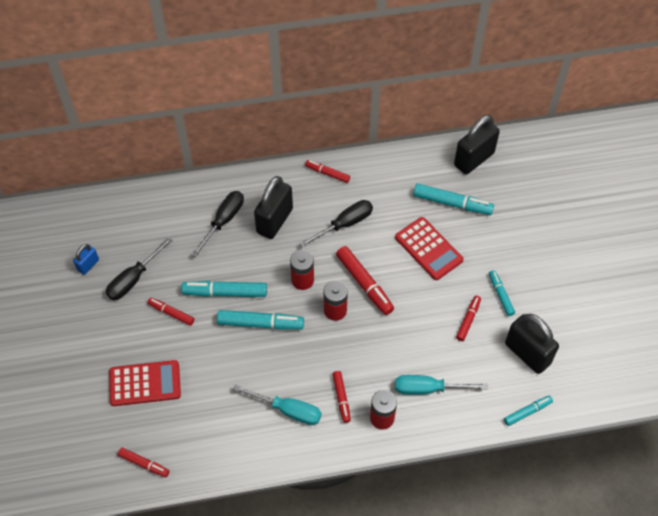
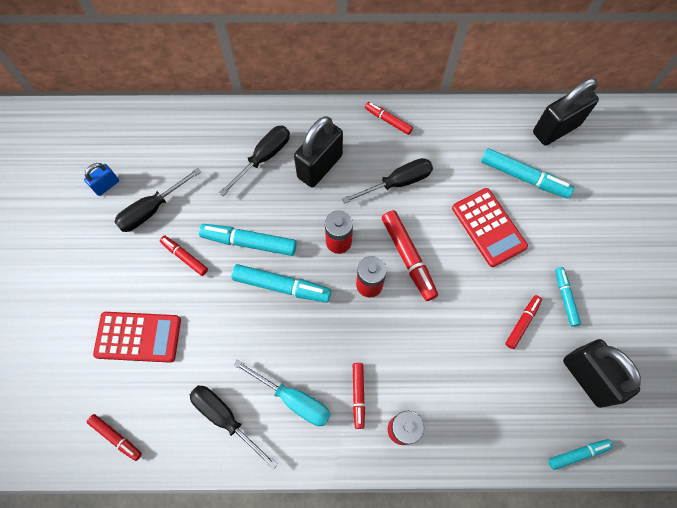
camera: 10 degrees right, 10 degrees up
(233, 434) = (225, 418): none -> black screwdriver
(428, 389) = (462, 402): turquoise screwdriver -> none

